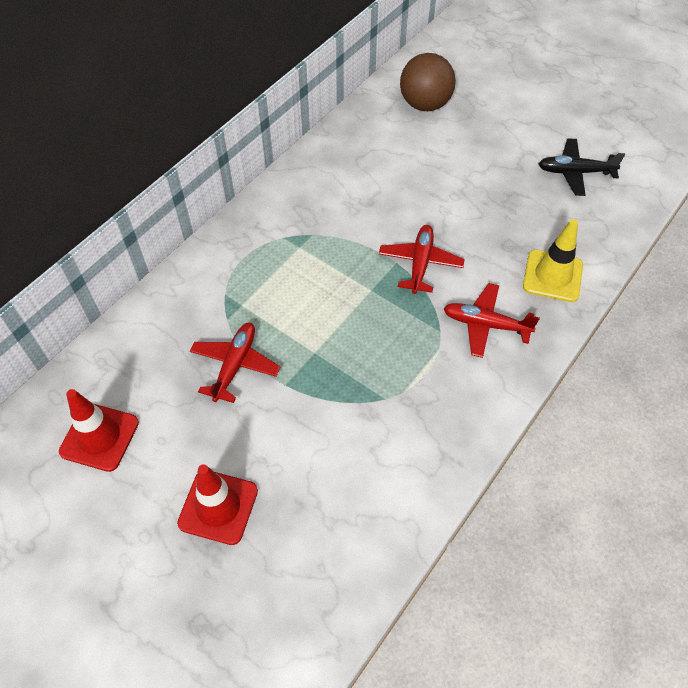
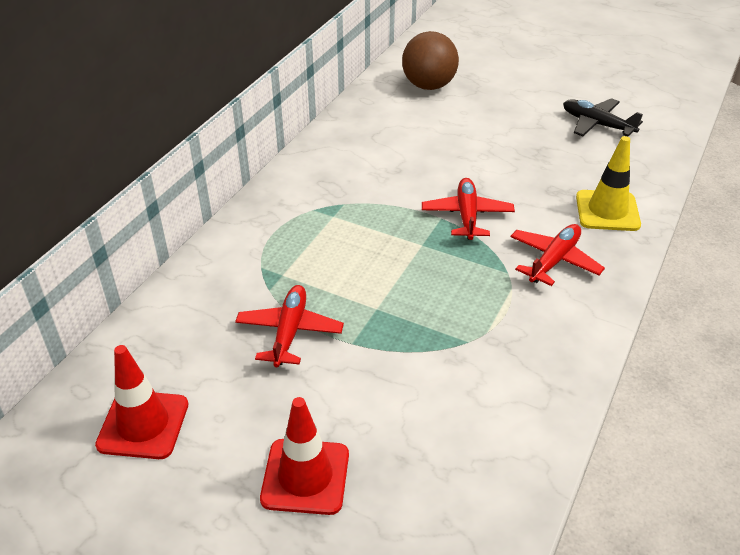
camera: 10 degrees left, 15 degrees down
(485, 324) = (554, 261): red plane -> red plane turned 120 degrees clockwise
(575, 172) = (597, 124): black plane -> black plane turned 45 degrees clockwise

